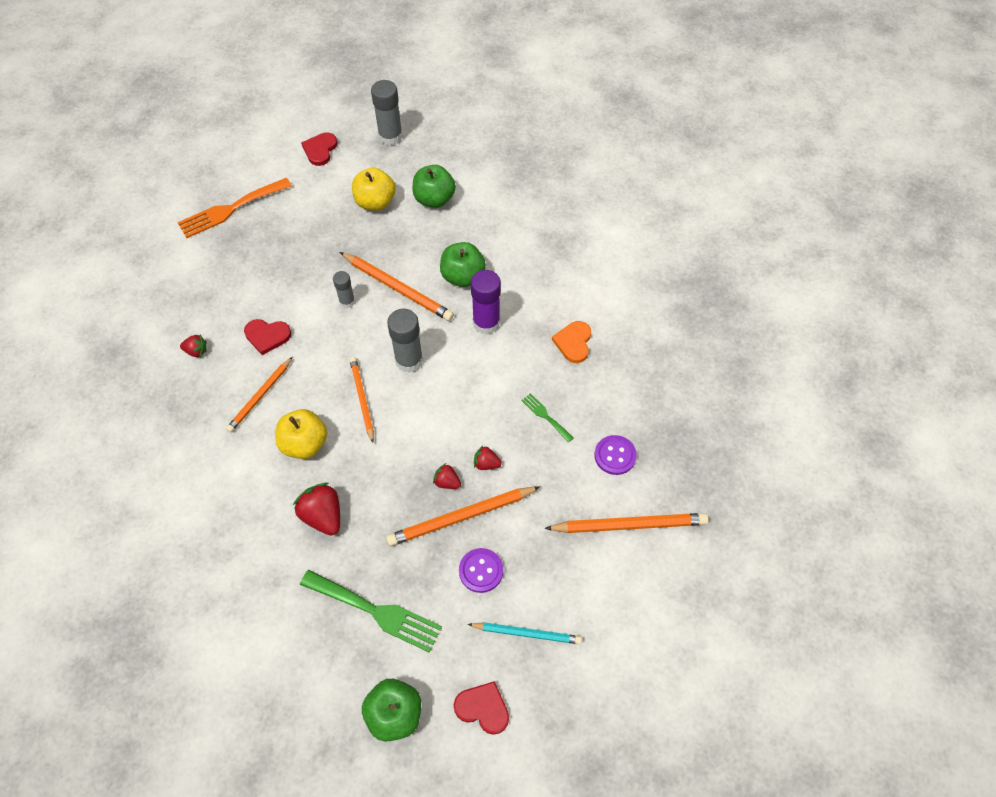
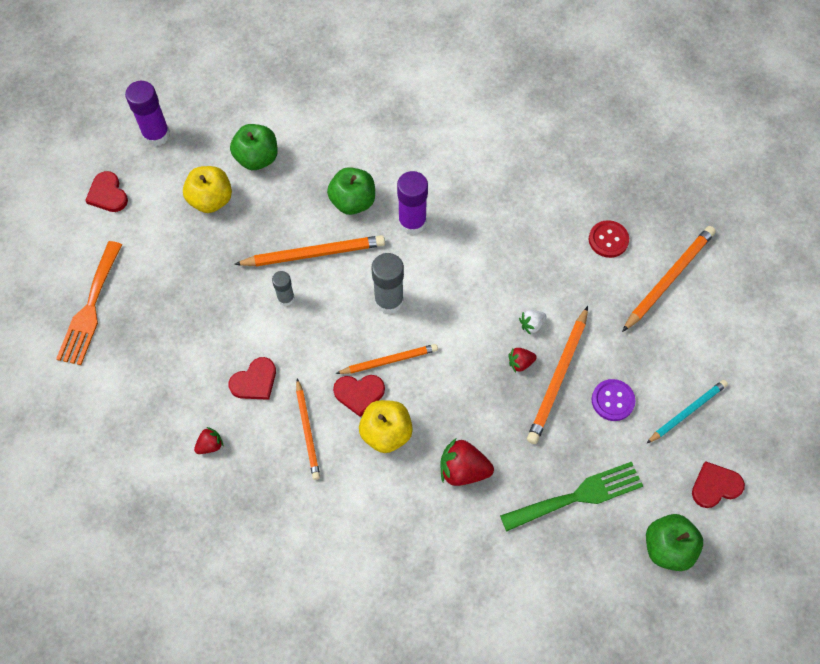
camera: 45 degrees left, 5 degrees up
(319, 402) = (359, 393): none -> red heart
(362, 399) = (389, 361): orange pencil -> orange pencil turned 135 degrees clockwise
(390, 136) = (156, 135): grey glue stick -> purple glue stick
(486, 464) = (531, 325): red strawberry -> white strawberry
(545, 416) = (532, 254): green fork -> none
(573, 342) = (491, 183): orange heart -> none
(615, 455) = (608, 240): purple button -> red button

